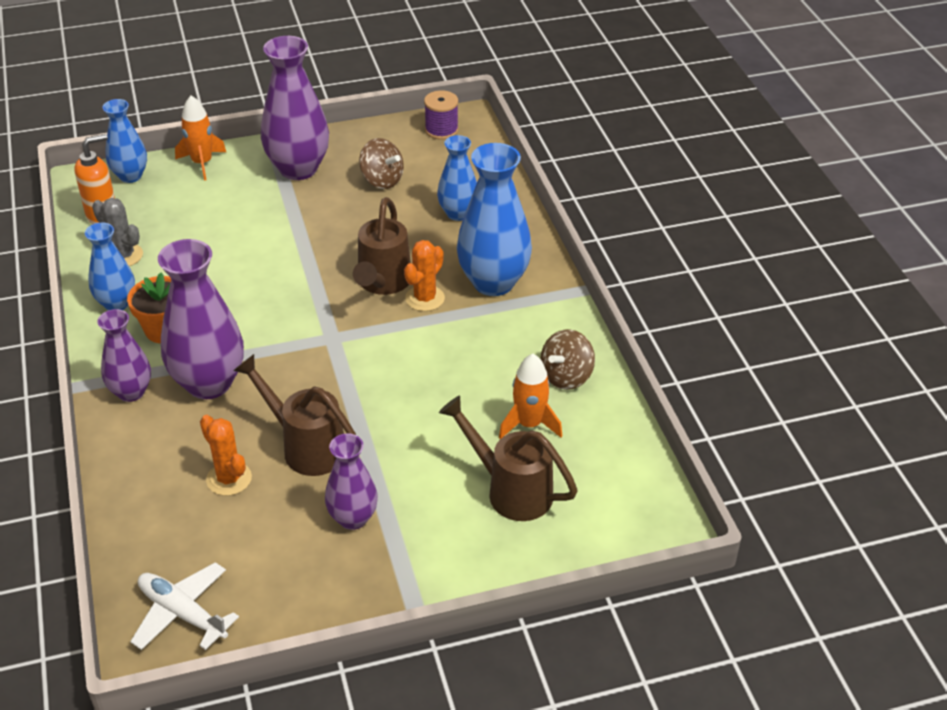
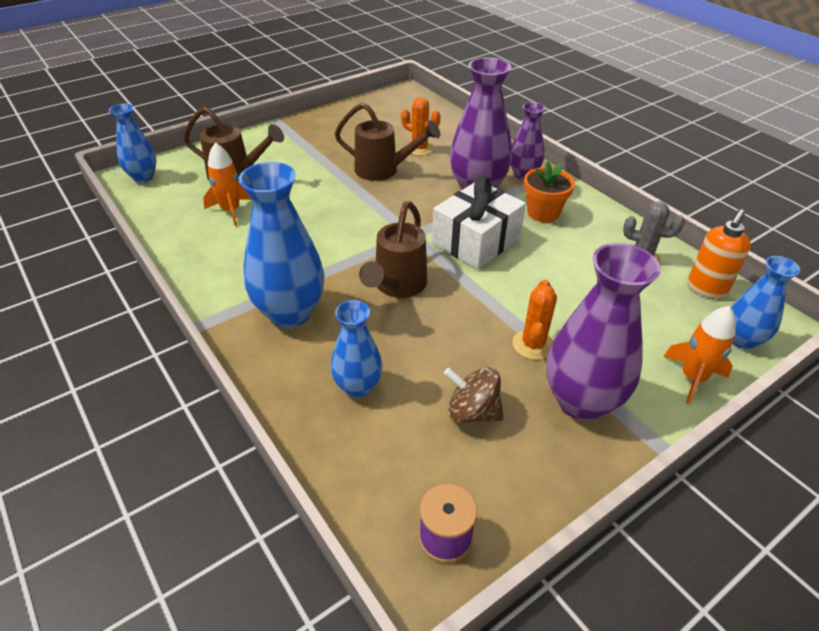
camera: 160 degrees right, 0 degrees up
(117, 303) = (599, 222): blue vase -> blue vase (143, 177)
(182, 613) = (399, 102): white plane -> none
(269, 313) = (476, 241): none -> white gift
(353, 518) = (332, 146): purple vase -> none
(382, 284) = (397, 286): brown watering can -> brown watering can turned 150 degrees counterclockwise
(425, 298) = (350, 282): orange cactus -> orange cactus (533, 345)
(566, 376) = (205, 247): brown spinning top -> none

